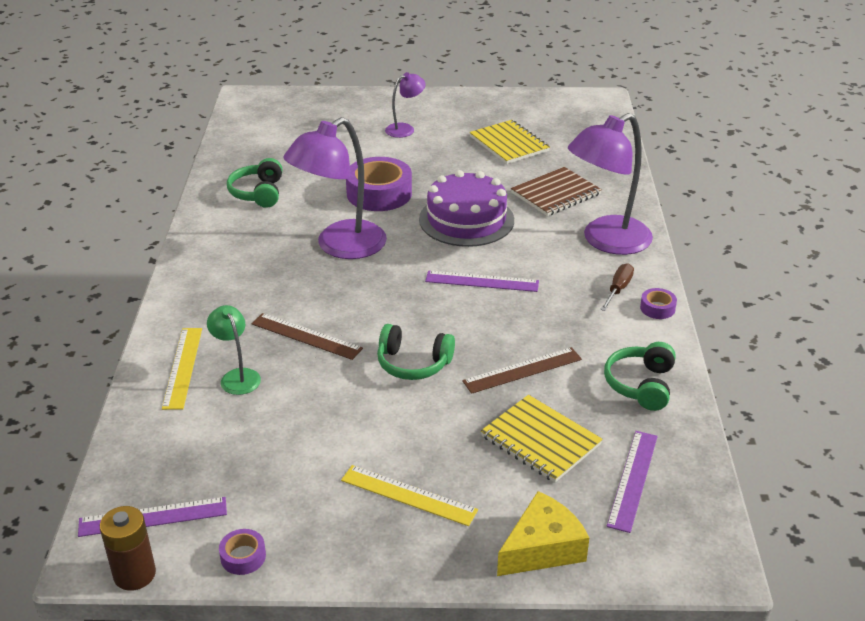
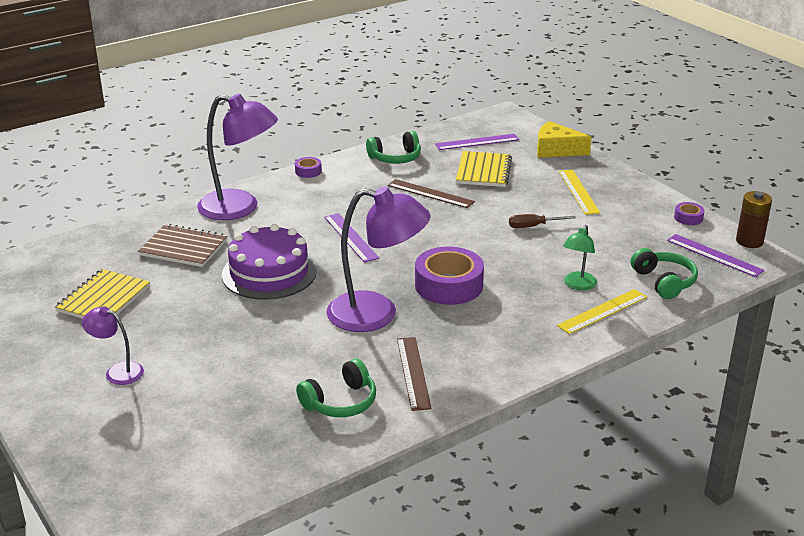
camera: 125 degrees left, 5 degrees down
(306, 336) = (502, 278): brown ruler -> brown ruler (413, 373)
(379, 193) = (269, 332): purple tape -> purple tape (448, 285)
(413, 363) = (474, 229): green headphones -> green headphones (664, 282)
(618, 289) = (301, 188): brown screwdriver -> brown screwdriver (533, 226)

